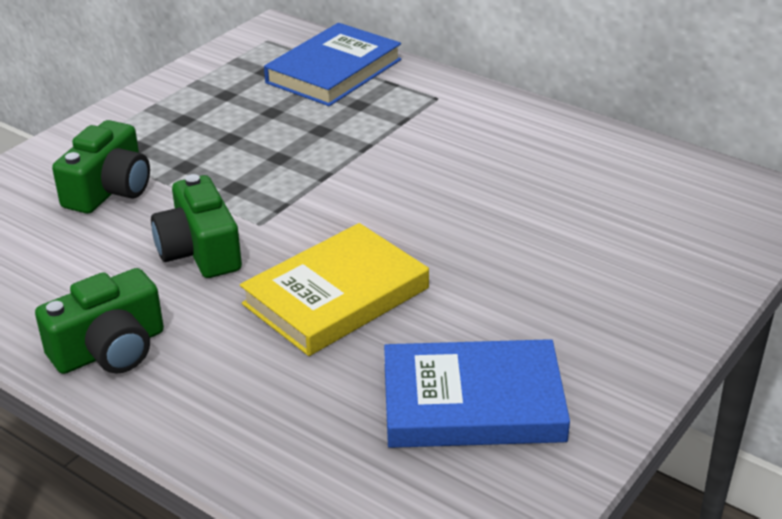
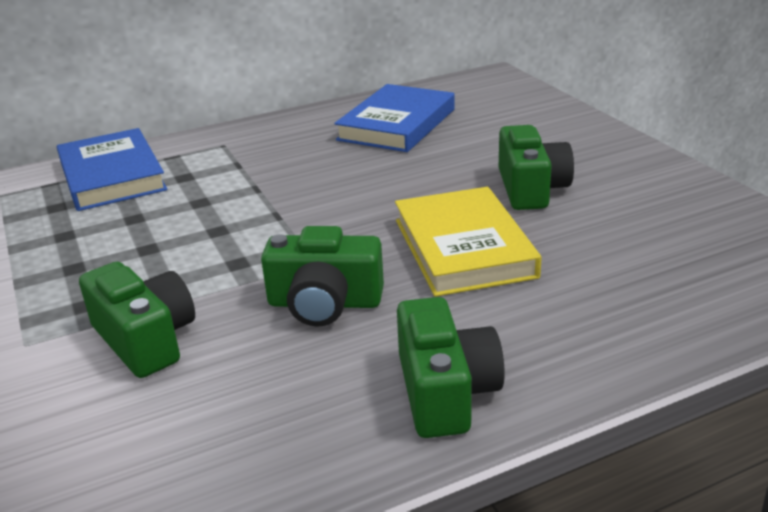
camera: 60 degrees left, 5 degrees down
(472, 402) = (645, 222): blue book -> blue book (397, 124)
(490, 306) = (531, 188): none -> green camera

